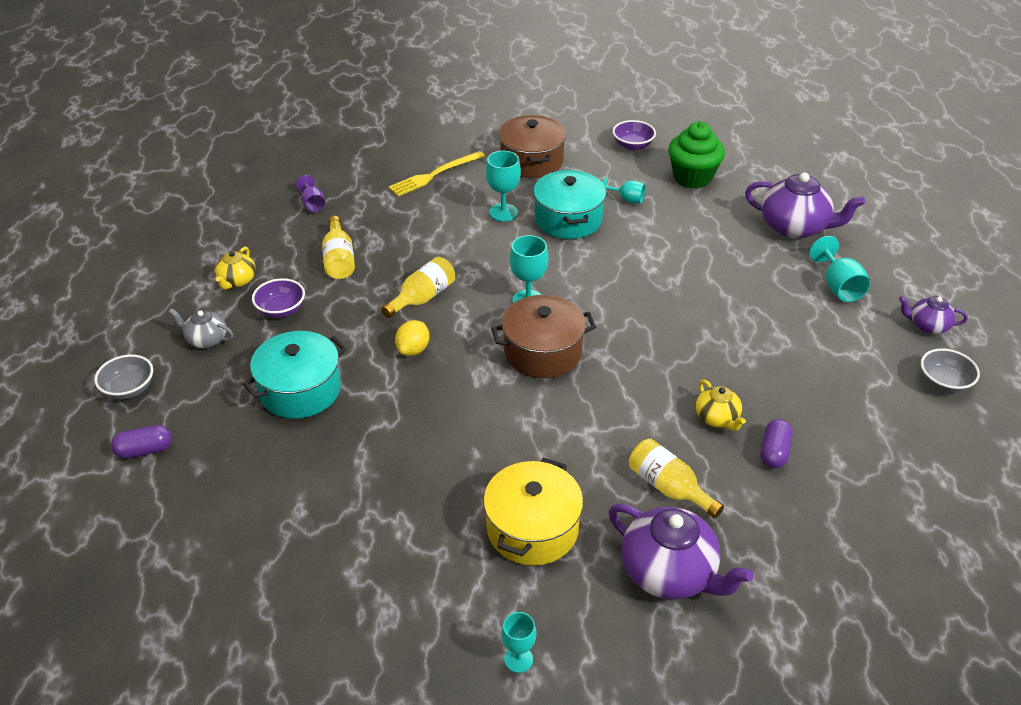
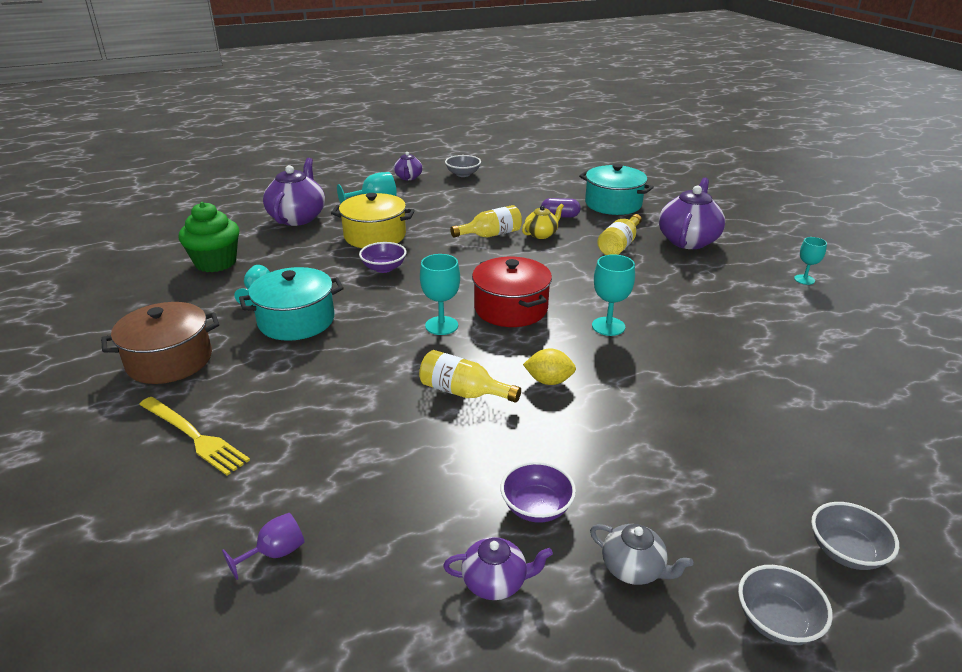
camera: 105 degrees left, 10 degrees down
(145, 450) = (846, 552): purple capsule -> grey bowl
(206, 340) = (633, 568): grey teapot -> grey teapot turned 60 degrees counterclockwise
(237, 281) = (495, 582): yellow teapot -> purple teapot
(300, 390) = (658, 446): turquoise pot -> turquoise pot (613, 204)
(339, 259) = (411, 481): yellow bottle -> yellow bottle (490, 235)
(503, 212) = (286, 364): turquoise goblet -> turquoise goblet (608, 326)
(532, 529) = (701, 288): yellow pot -> yellow pot (375, 236)
(542, 352) = (511, 308): brown pot -> red pot
(632, 145) = (145, 298): purple bowl -> purple bowl (384, 268)

